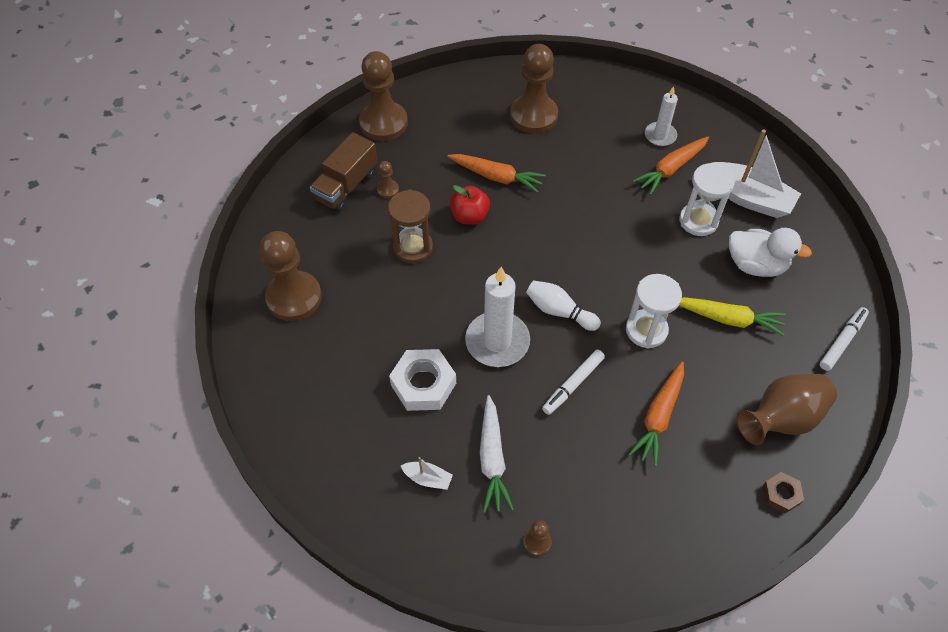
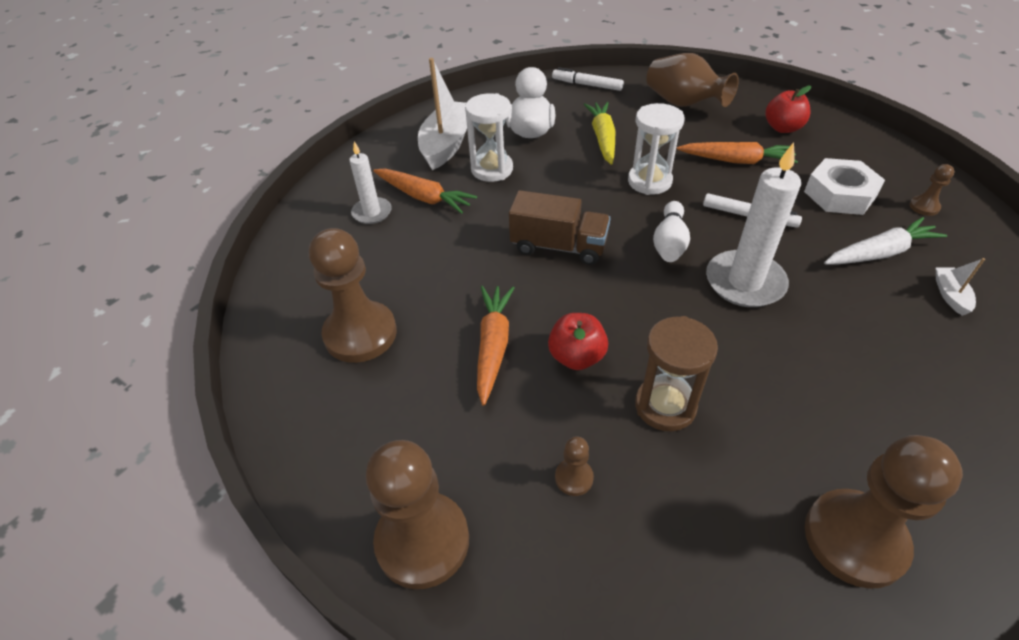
camera: 105 degrees left, 10 degrees down
(346, 186) = (594, 548): brown truck -> brown truck (558, 246)
(423, 384) = (851, 331): white nut -> white nut (839, 194)
(707, 493) = (782, 128): none -> red apple
(781, 494) = (749, 97): brown nut -> none

